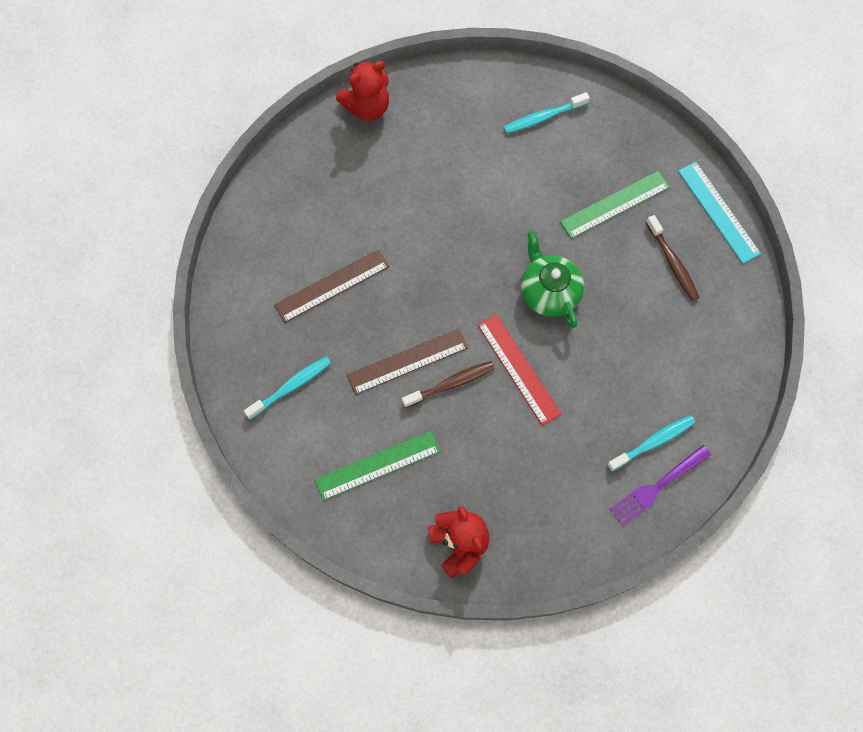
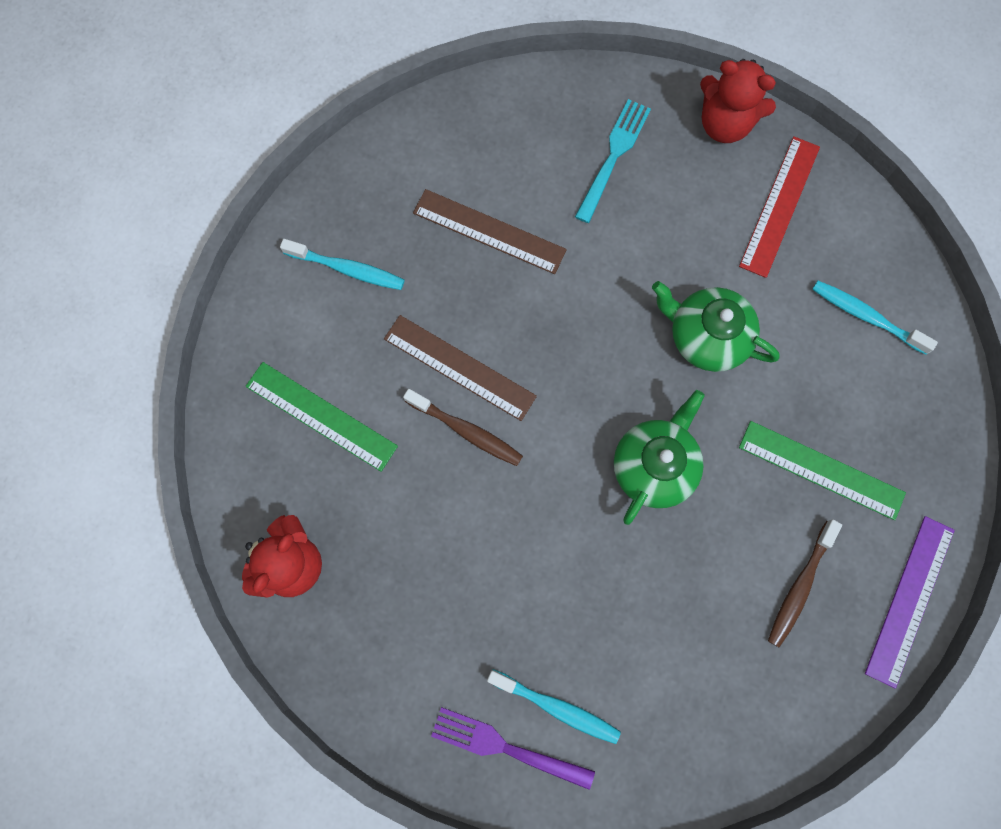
camera: 55 degrees right, 5 degrees up
(339, 182) = (613, 156): none -> turquoise fork
(492, 209) = (706, 336): none -> green teapot
(518, 369) = (536, 493): red ruler -> red ruler (779, 206)
(718, 212) = (910, 600): turquoise ruler -> purple ruler

